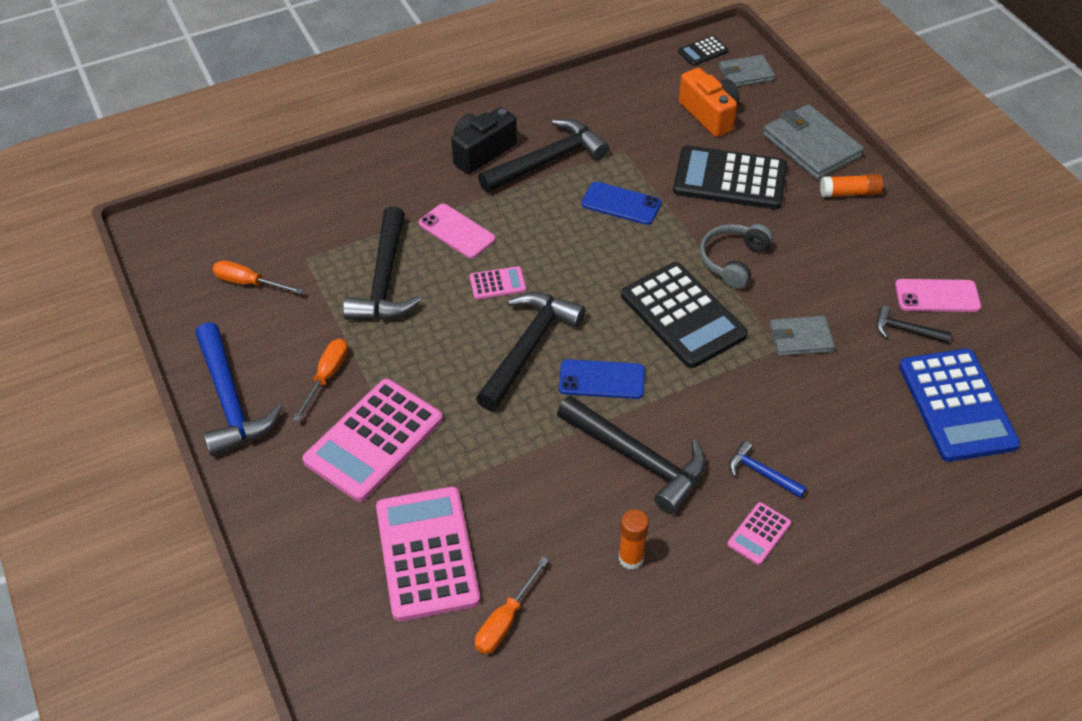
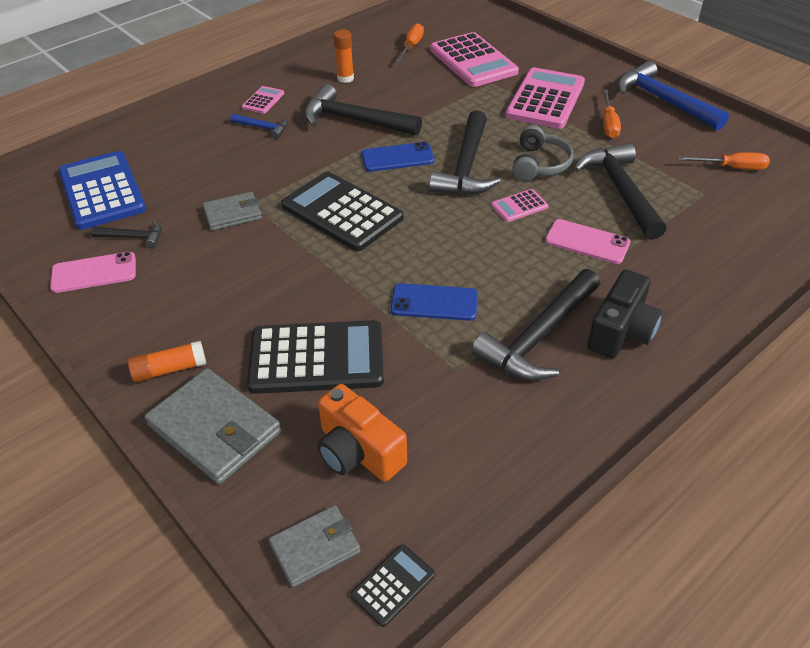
camera: 165 degrees right, 5 degrees down
(733, 261) = (301, 267): grey headphones -> grey headphones (539, 164)

